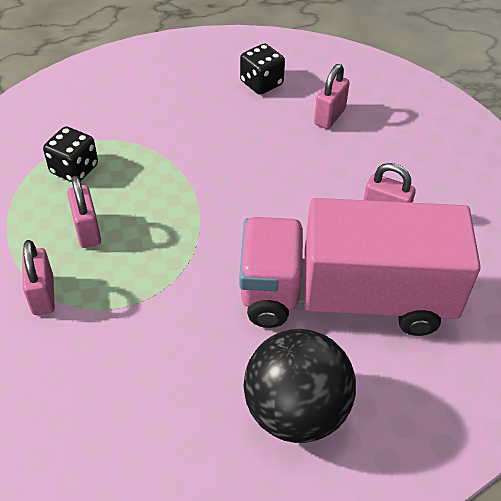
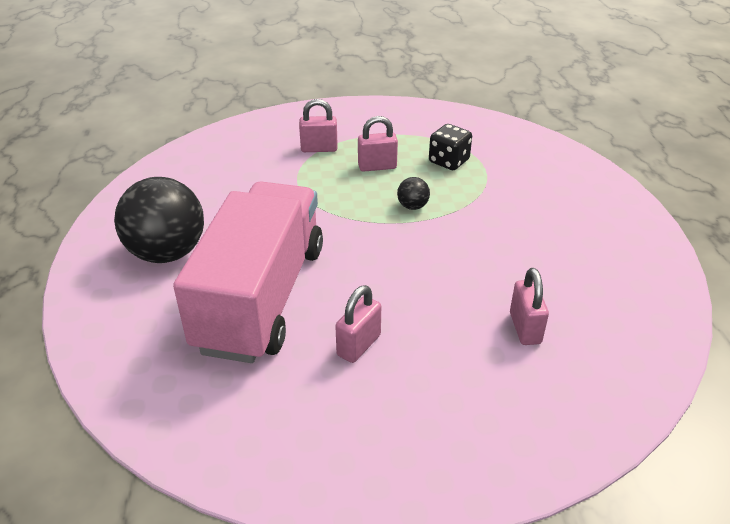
camera: 100 degrees right, 10 degrees down
(167, 193) = (412, 206): none -> black ball
(261, 83) = (583, 280): black dice -> none
(329, 116) = (525, 328): pink padlock -> pink padlock turned 45 degrees clockwise

